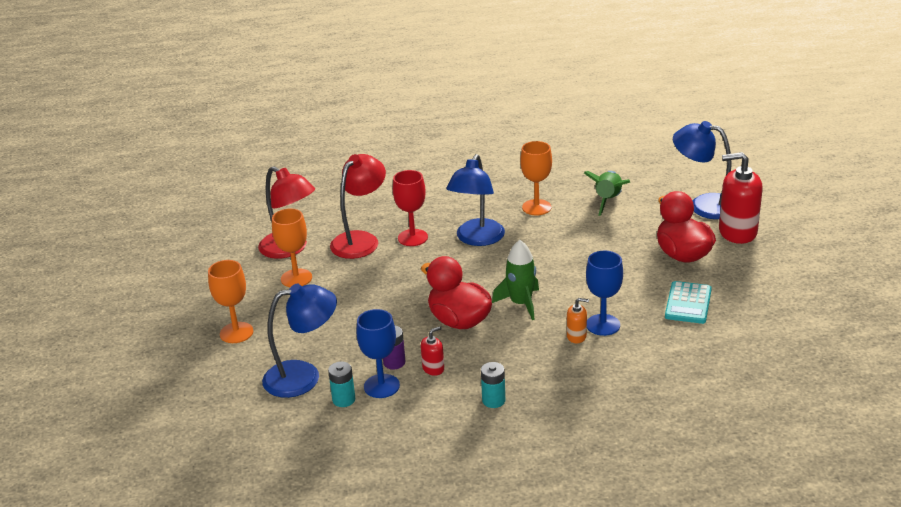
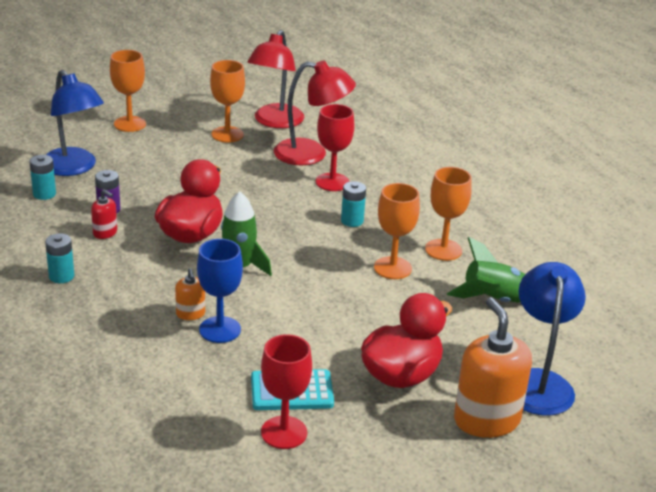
camera: 65 degrees right, 0 degrees up
(381, 386) = (69, 209): blue goblet -> none
(477, 239) = (352, 221): blue lamp -> turquoise battery
(551, 233) = (392, 268): none -> orange goblet
(733, 314) = (284, 432): none -> red goblet
(737, 232) = (486, 420): red soap dispenser -> orange soap dispenser

